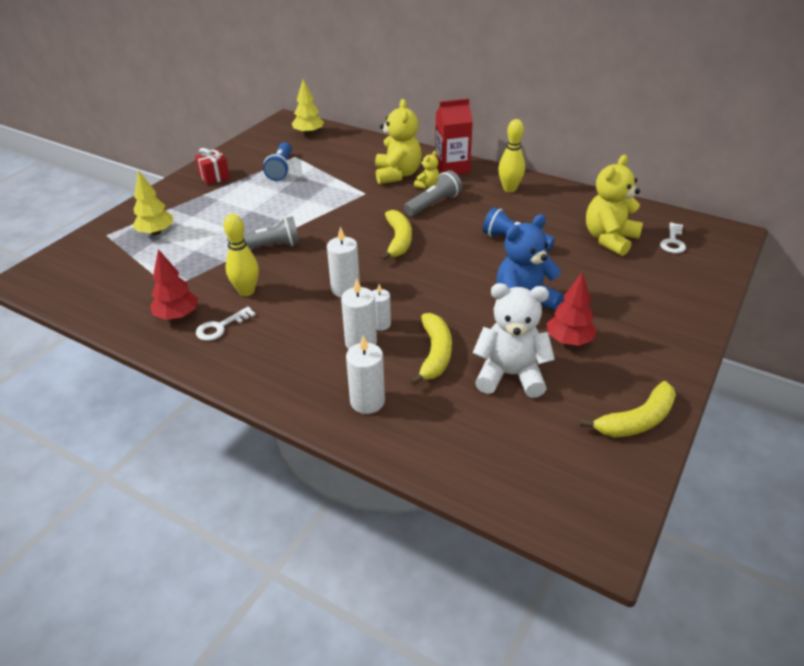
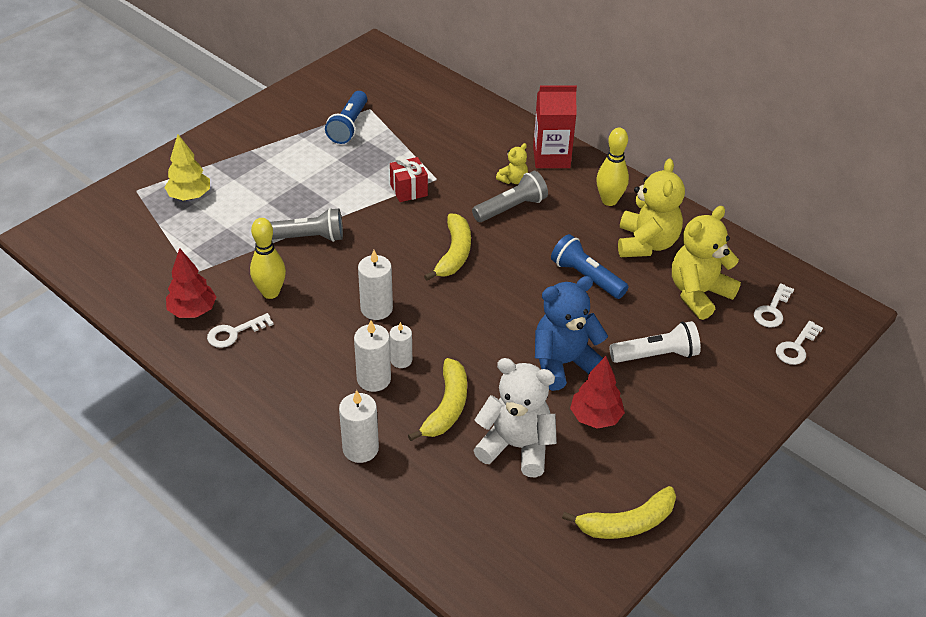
camera: 10 degrees right, 5 degrees up
(214, 177) = (269, 125): red gift -> red gift (409, 190)
(308, 133) = (395, 74): yellow tree -> none
(397, 175) = (483, 157): yellow teddy bear -> yellow teddy bear (646, 243)
(597, 286) = (656, 355): none -> white flashlight
(705, 263) = (796, 347): none -> white key

